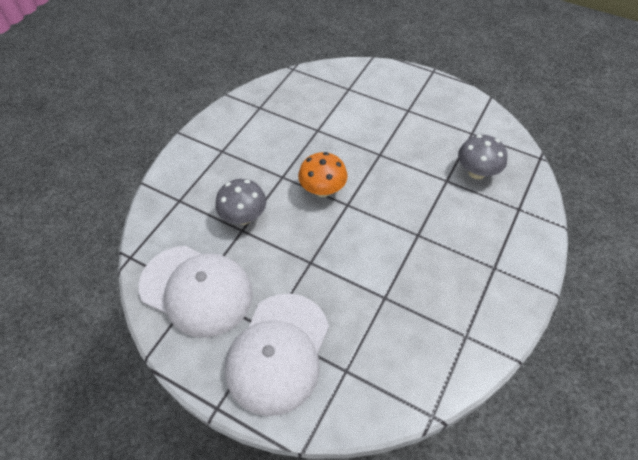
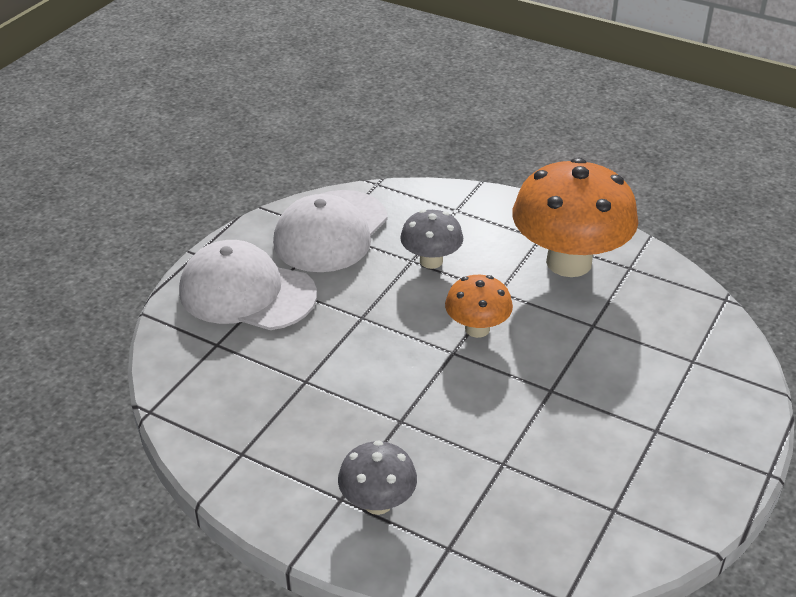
camera: 90 degrees right, 15 degrees down
(252, 137) = (569, 262): none -> orange mushroom
(477, 172) = (522, 503): grey mushroom -> grey mushroom (378, 503)

